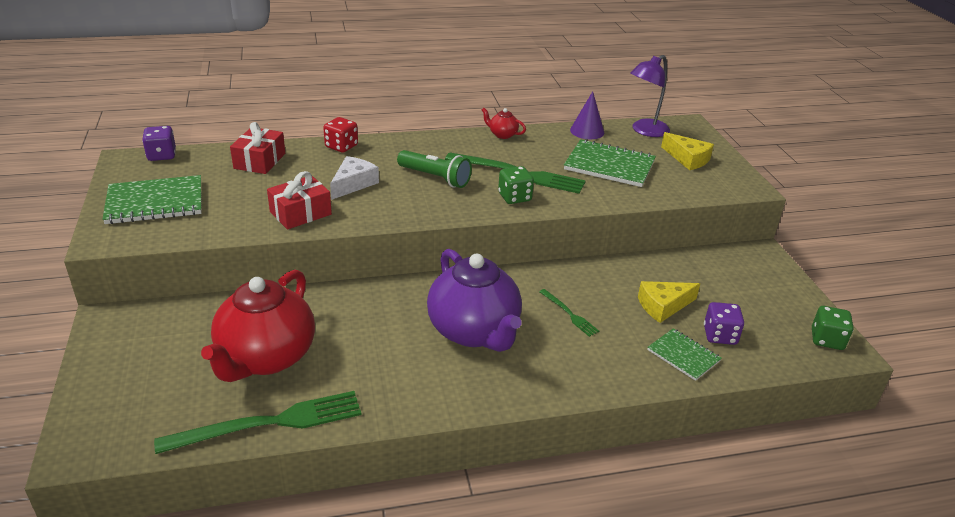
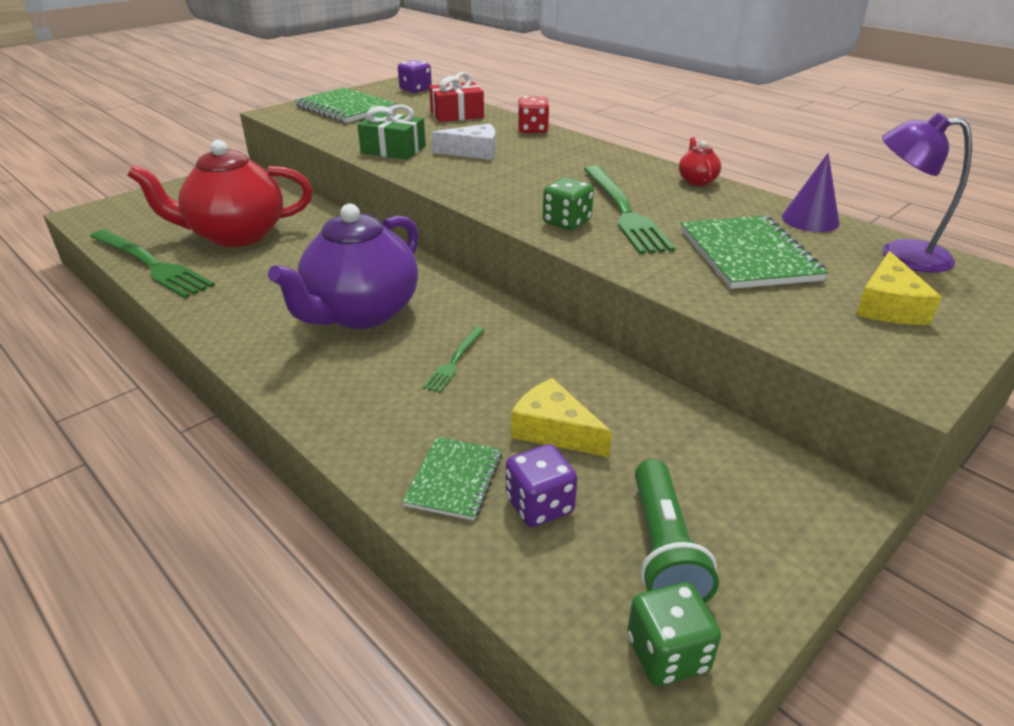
camera: 60 degrees right, 0 degrees up
(300, 213) = (393, 150): red gift -> green gift
(435, 178) = (541, 177): green flashlight -> green flashlight (663, 549)

